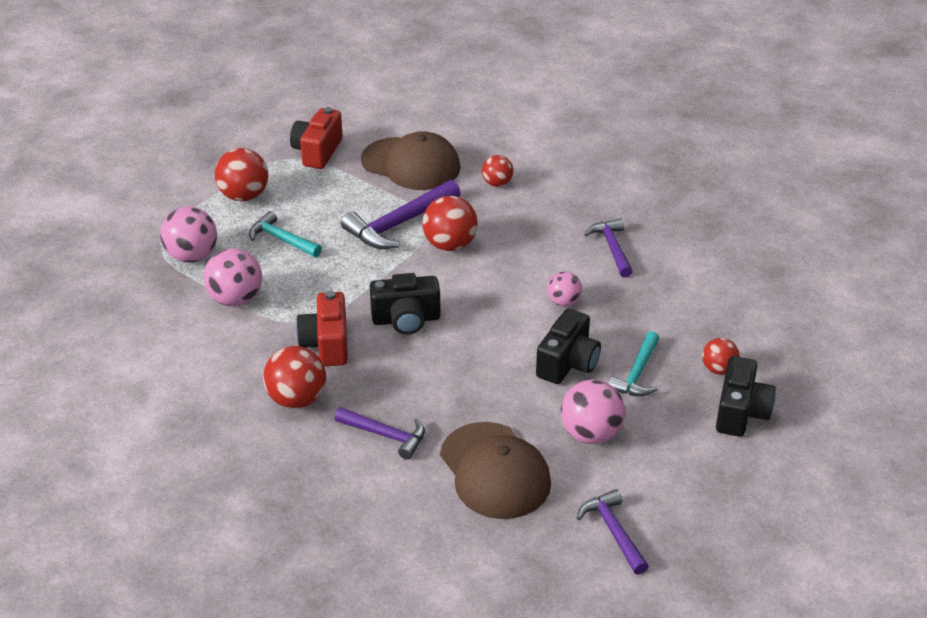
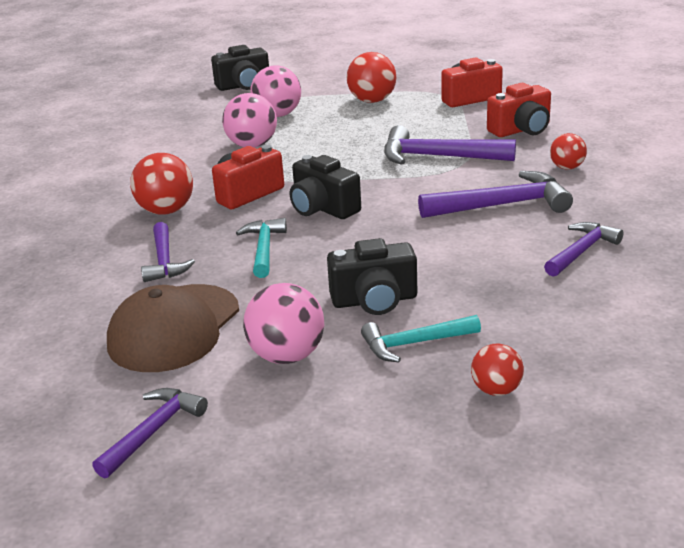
camera: 55 degrees right, 10 degrees down
(282, 239) = (345, 130): turquoise hammer -> turquoise hammer (264, 249)
(411, 164) = (521, 130): brown cap -> red camera
(450, 245) = (448, 184): red ball -> none
(512, 241) = (502, 205): none -> purple hammer
(563, 302) = (459, 262): pink ball -> none
(740, 412) = (445, 436): black camera -> black camera (244, 86)

